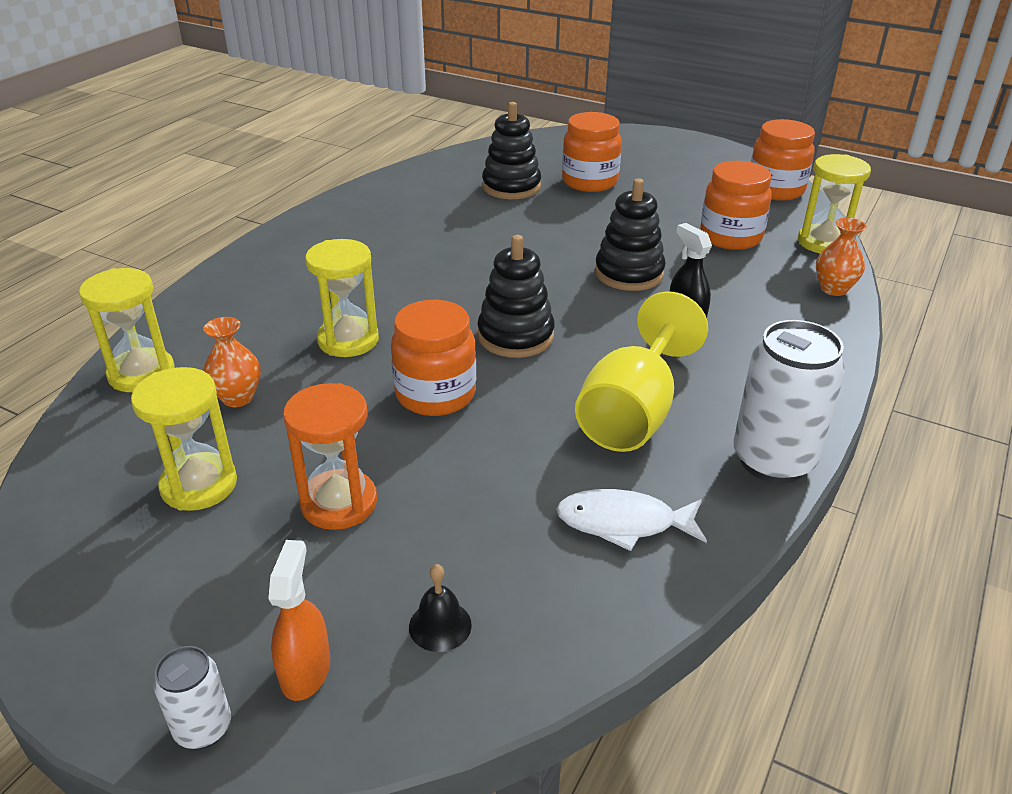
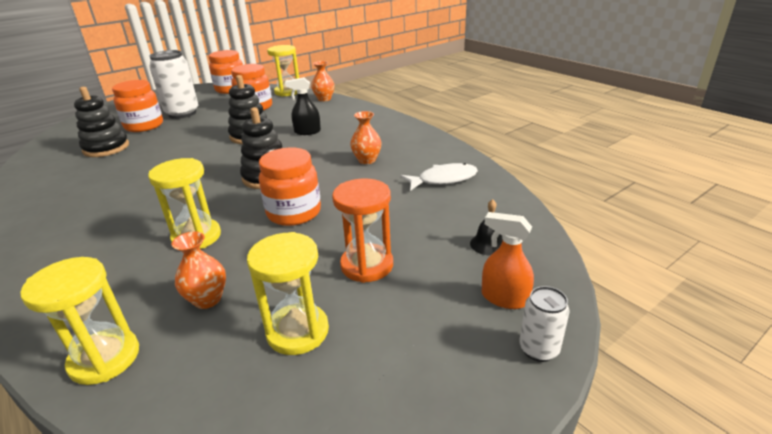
camera: 65 degrees left, 5 degrees down
(623, 523) = (443, 179): white fish -> white fish turned 135 degrees counterclockwise
(632, 413) = (367, 160): yellow goblet -> orange vase
(773, 461) = (426, 138): white can -> white can (182, 113)

